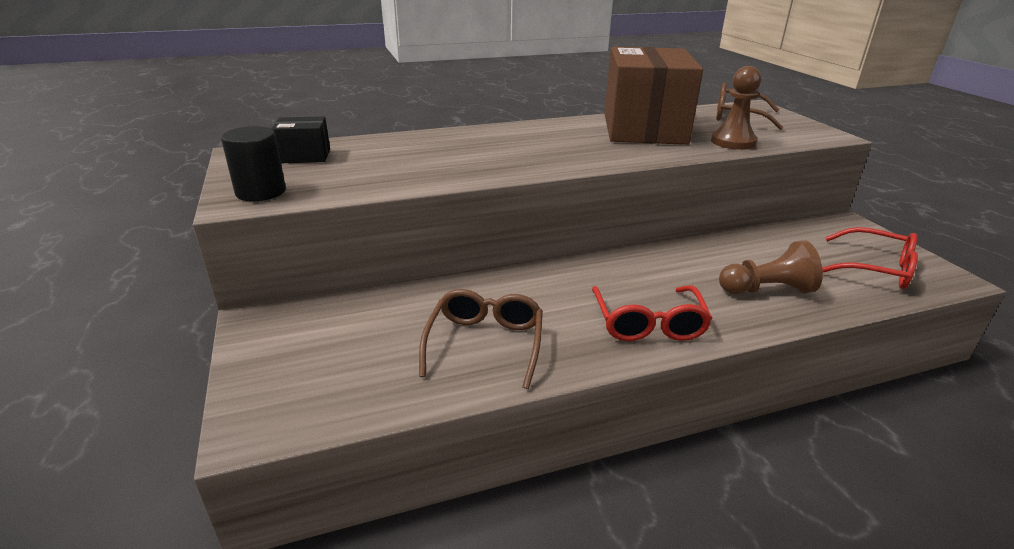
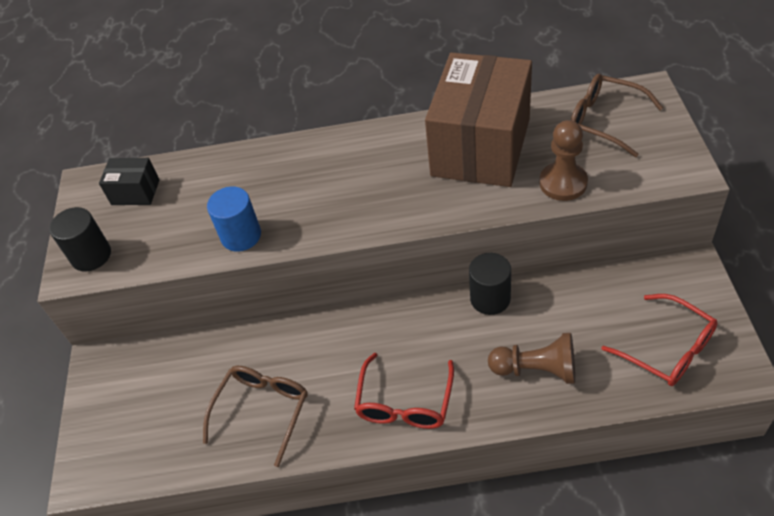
camera: 20 degrees right, 20 degrees up
(437, 175) = (241, 236): none -> blue cylinder
(685, 248) = (490, 298): none -> black cylinder

